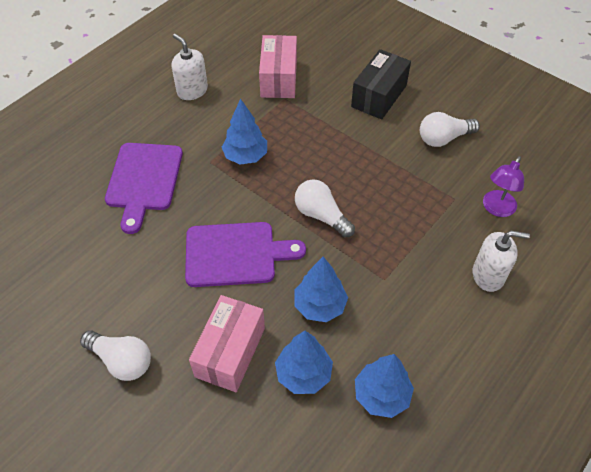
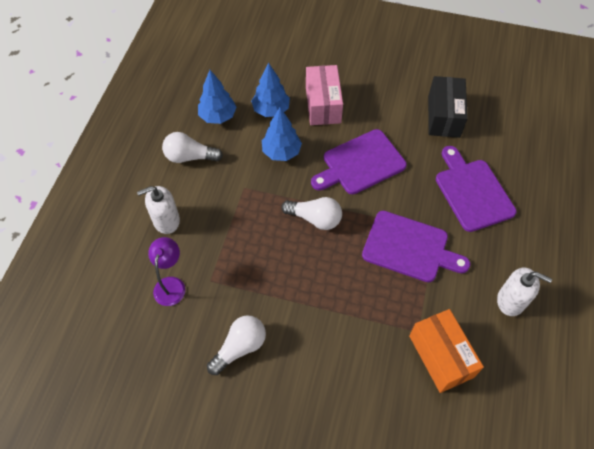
camera: 155 degrees right, 5 degrees up
(121, 361) = (384, 77): white light bulb -> white light bulb (190, 157)
(245, 156) = (409, 248): blue tree -> purple cutting board
(278, 78) = (441, 356): pink box -> orange box
(379, 96) = (326, 378): black box -> black box (443, 116)

